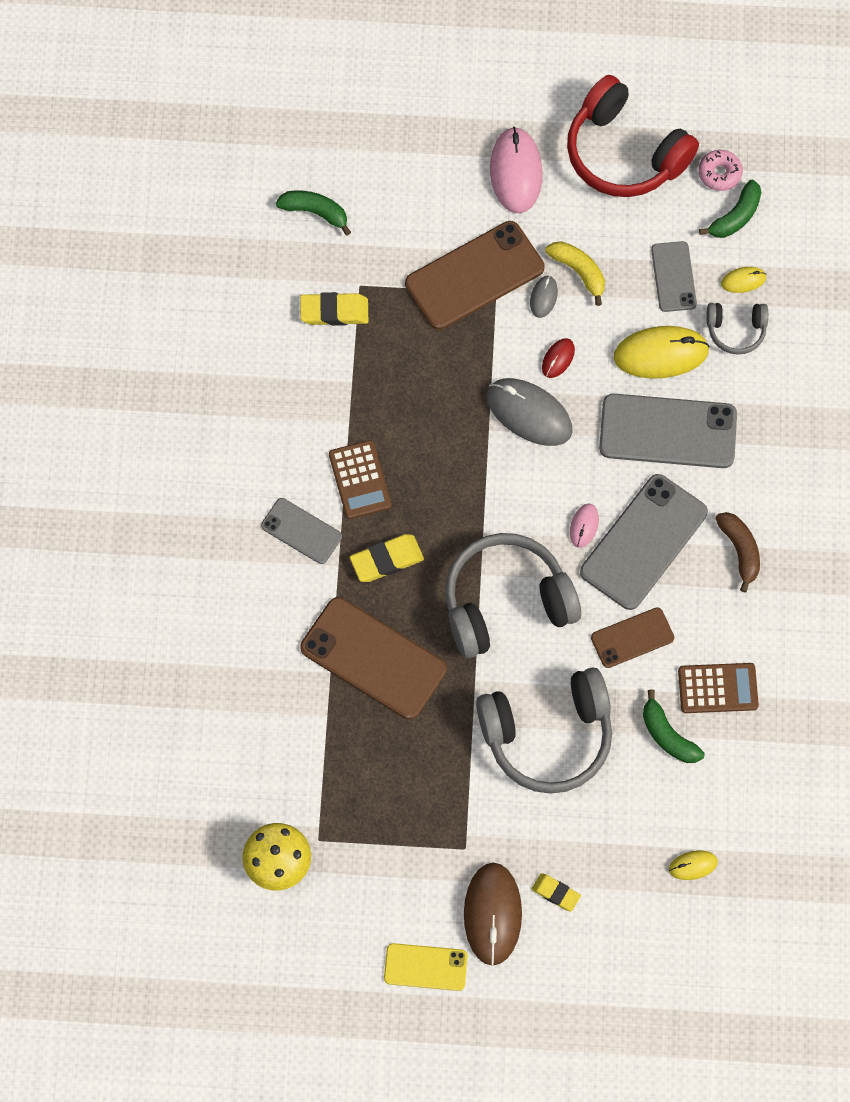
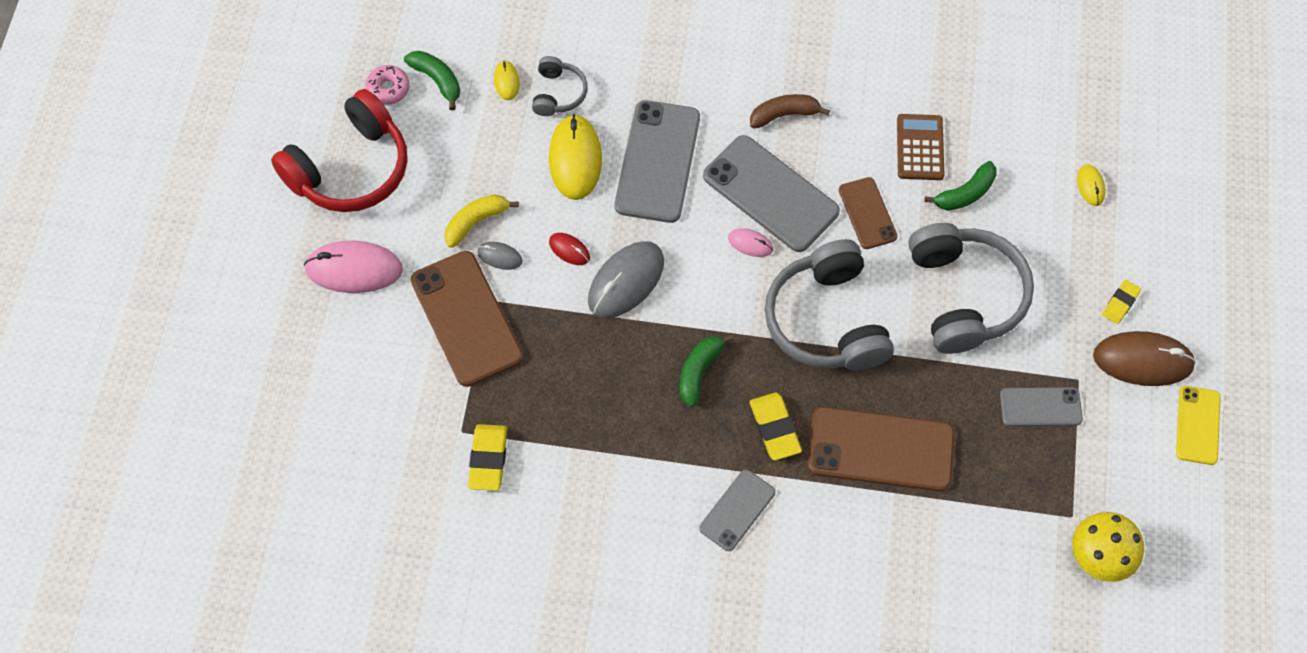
camera: 85 degrees left, 5 degrees down
(315, 212) = (367, 470): green banana -> green banana (699, 371)
(360, 480) = (684, 447): brown calculator -> none
(373, 658) = (880, 449): brown phone -> brown phone turned 60 degrees clockwise
(673, 277) = (494, 139): grey phone -> grey phone (1040, 407)

